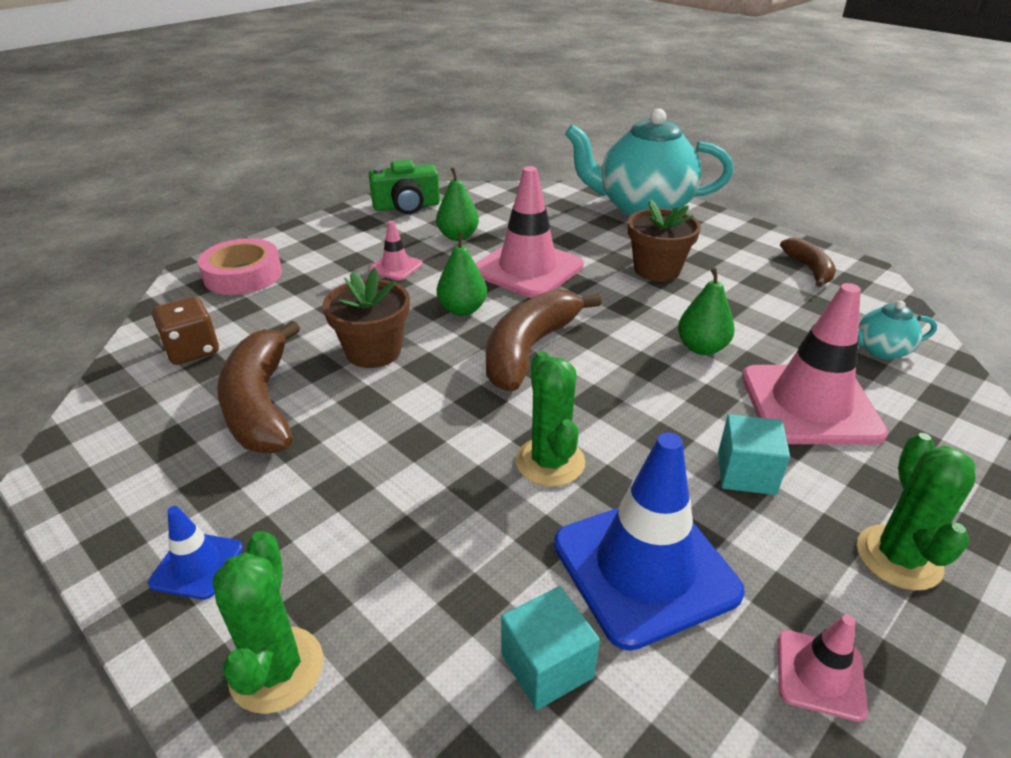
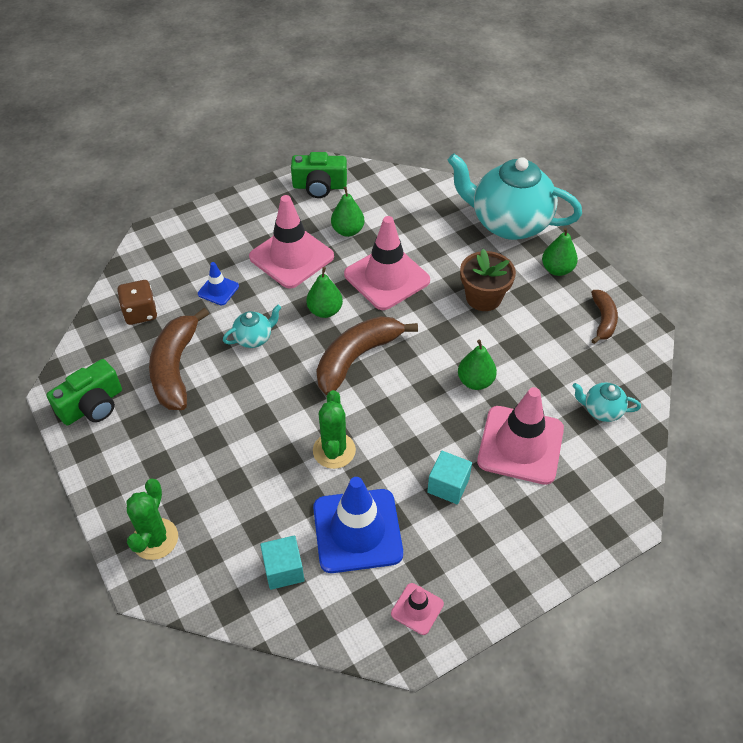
camera: 15 degrees right, 15 degrees up
(123, 476) = (92, 405): none -> green camera
(197, 565) = (125, 472): blue traffic cone -> blue traffic cone (218, 290)
(243, 275) = (183, 245): pink tape -> none
(373, 351) = (254, 338): brown flower pot -> turquoise teapot
(396, 267) = (291, 257): pink traffic cone -> pink traffic cone, size x2.09
(723, 236) = (557, 269): none -> green pear
(898, 557) = (503, 559): green cactus -> none

